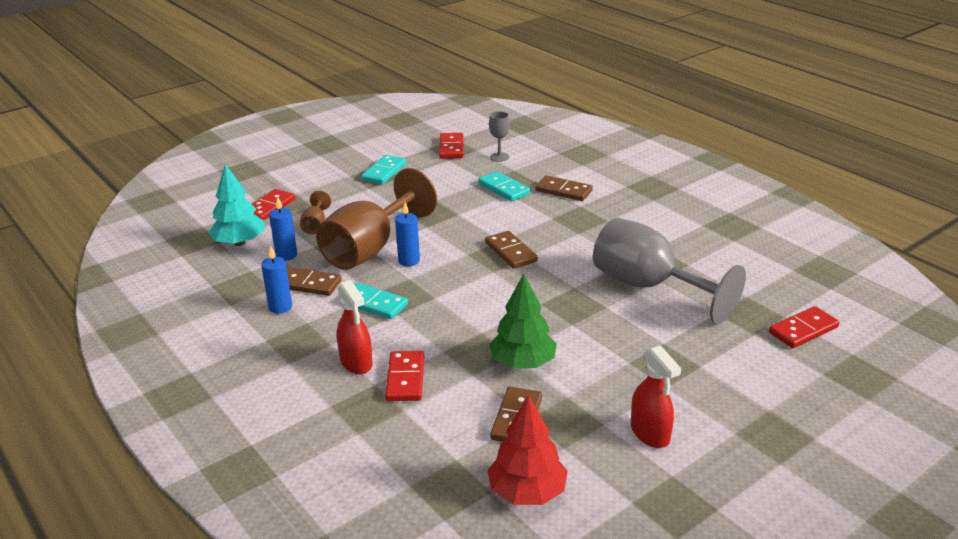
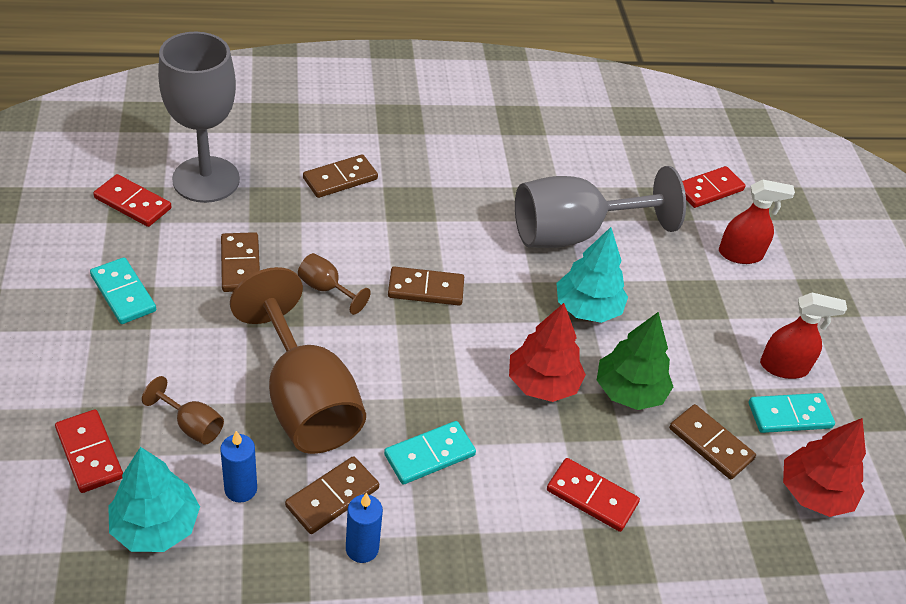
camera: 65 degrees left, 15 degrees up
(356, 363) = (533, 526): red spray bottle -> red spray bottle (740, 254)
(409, 261) = (365, 379): blue candle -> none
(448, 191) = (240, 265): none -> brown domino
(465, 222) = (326, 289): none -> brown goblet
(484, 324) = (542, 383): none -> red tree
(499, 157) = (206, 179): grey goblet -> grey goblet, size x2.38
(503, 189) = (285, 218): turquoise domino -> turquoise domino (789, 415)
(581, 318) = (587, 308): none -> turquoise tree
(803, 330) = (709, 189): red domino -> red domino turned 60 degrees clockwise

